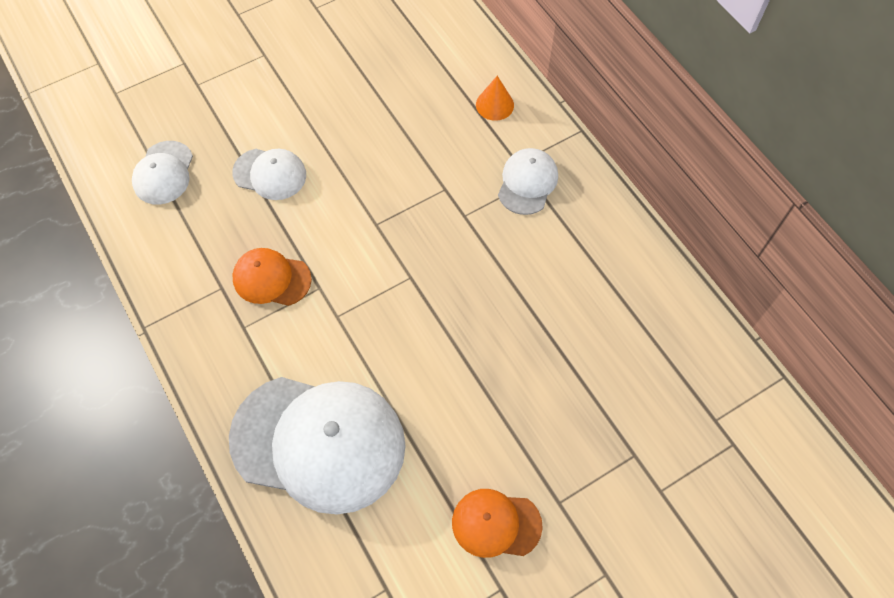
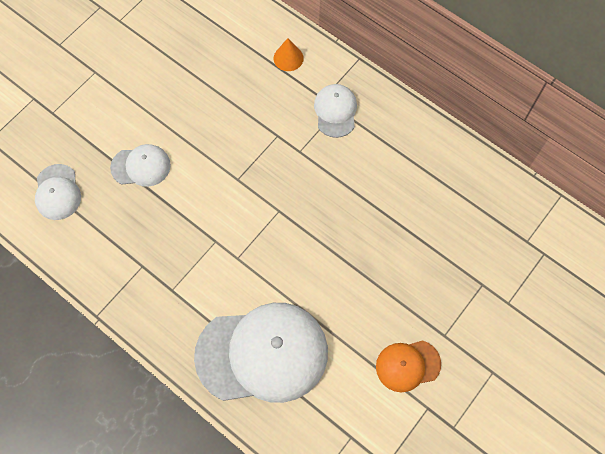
camera: 20 degrees left, 5 degrees up
(271, 279) = (177, 246): orange cap -> none

